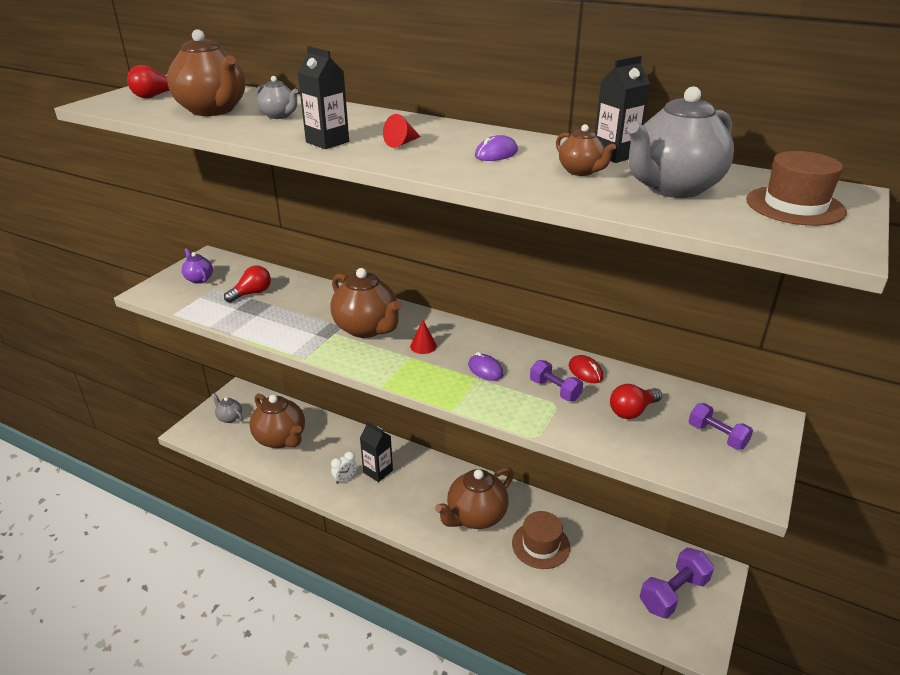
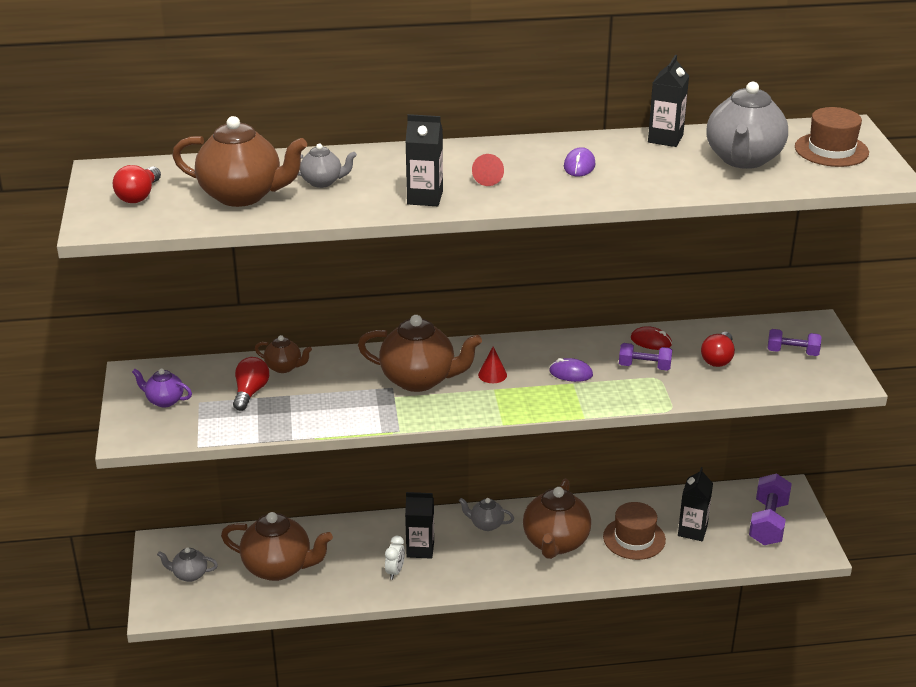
camera: 35 degrees left, 0 degrees up
(440, 476) = (486, 524): none -> grey teapot
(581, 171) = (664, 164): brown teapot -> brown teapot (284, 367)
(596, 564) = (692, 531): none -> black carton

